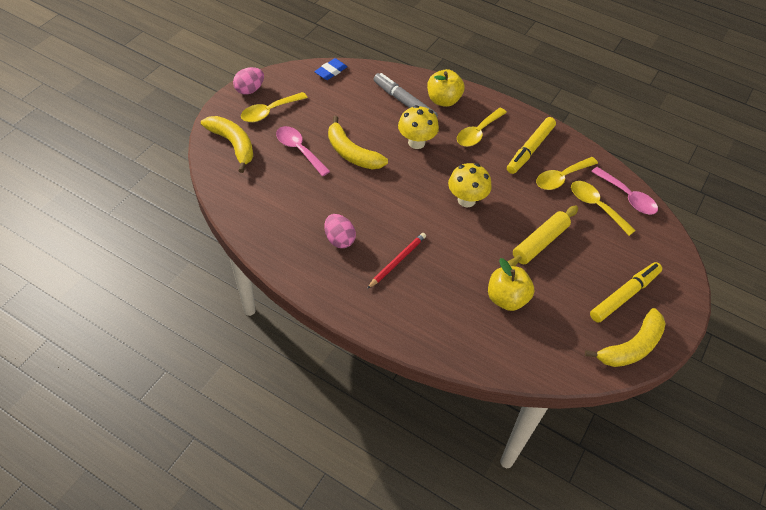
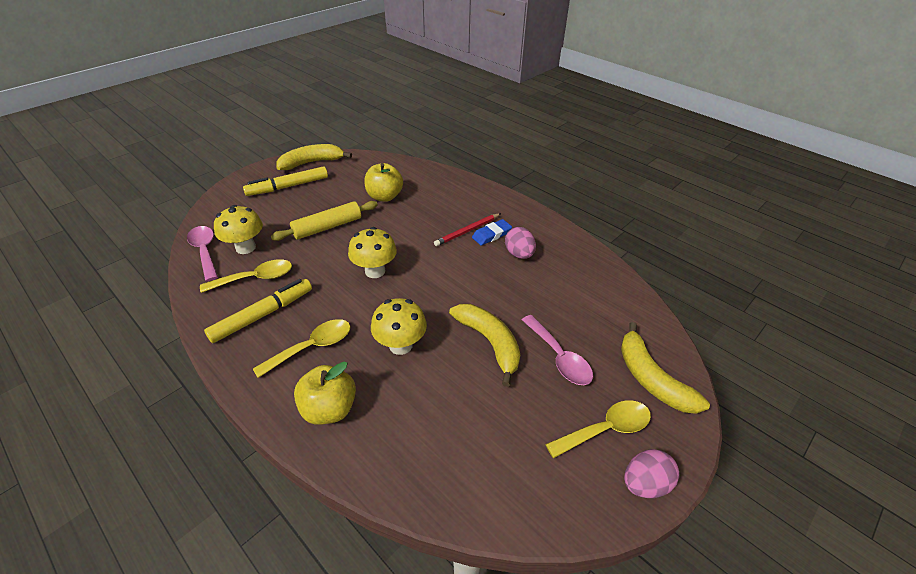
camera: 165 degrees left, 10 degrees down
(331, 71) = (498, 508): blue eraser -> blue eraser (491, 235)
(404, 102) = (391, 415): grey marker -> none
(596, 206) = (246, 247): yellow spoon -> yellow mushroom

